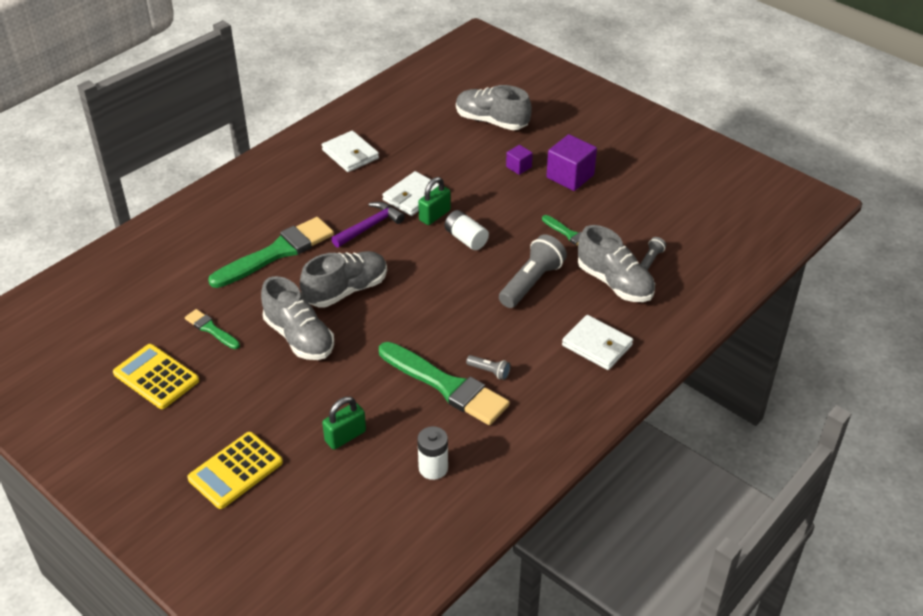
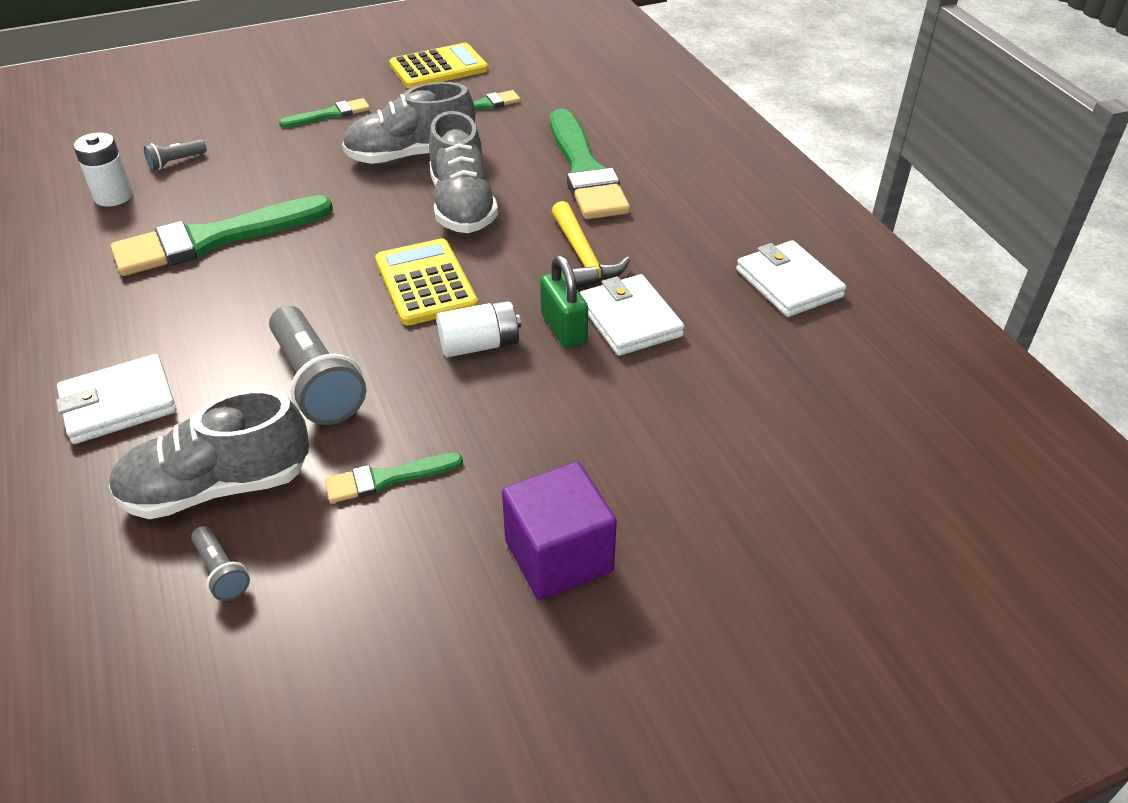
camera: 115 degrees right, 0 degrees up
(235, 470) = (264, 87): yellow calculator -> yellow calculator (426, 283)
(262, 407) = (329, 114): none -> green brush
(345, 436) = (228, 153): green padlock -> none
(350, 154) = (788, 283): white wallet -> white wallet turned 75 degrees clockwise
(369, 226) = (583, 257): purple hammer -> yellow hammer
(489, 371) = (195, 280): grey flashlight -> grey flashlight (176, 162)
(491, 121) = (823, 501): grey shoe -> none
(518, 167) = (637, 484): purple cube -> none

